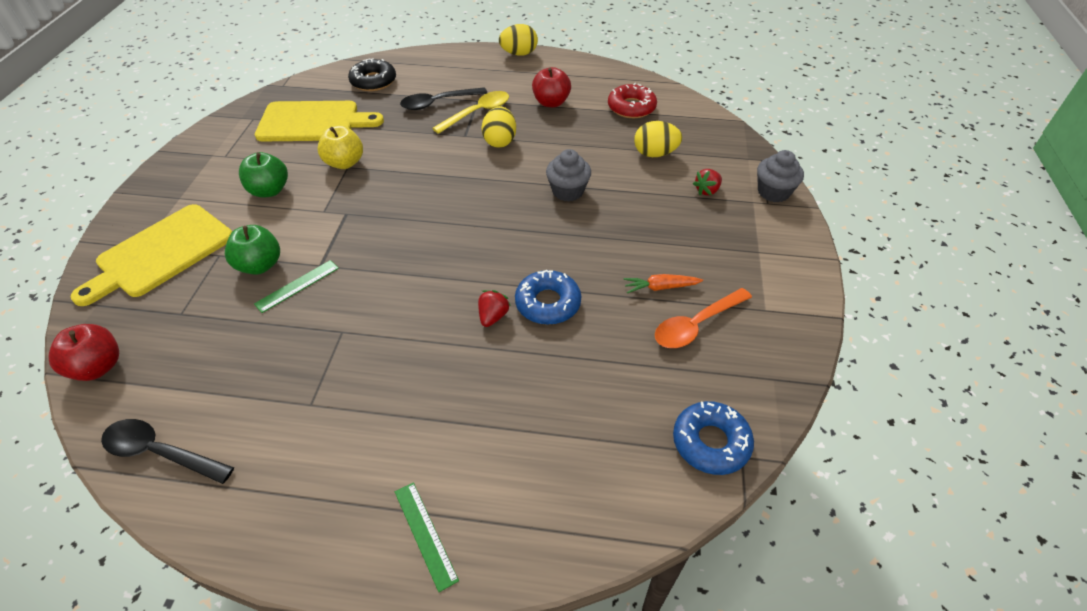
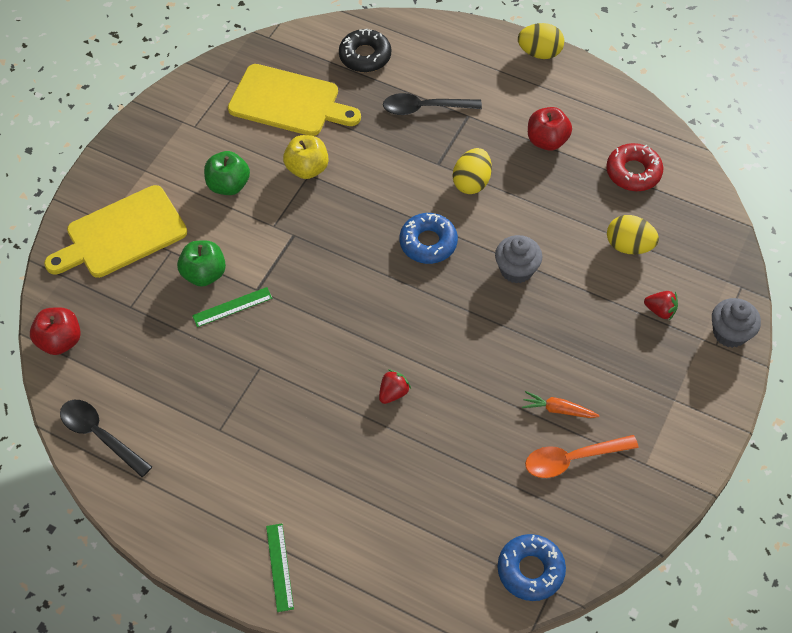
camera: 20 degrees right, 10 degrees up
(477, 113) = (462, 135): yellow spoon -> none
(548, 303) = (447, 394): blue donut -> blue donut (428, 243)
(707, 190) = (660, 310): red strawberry -> red strawberry turned 135 degrees counterclockwise

